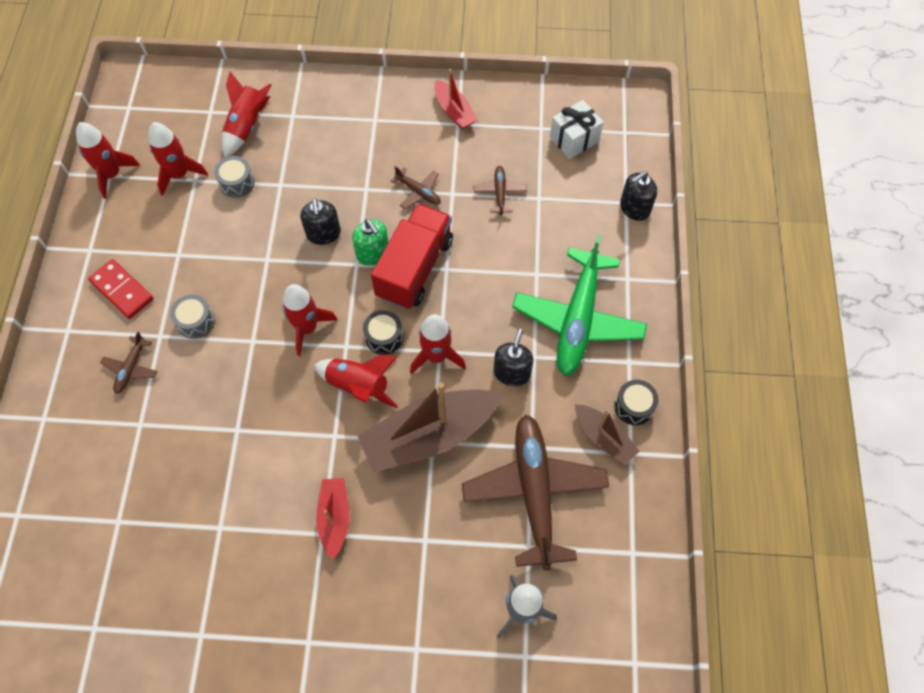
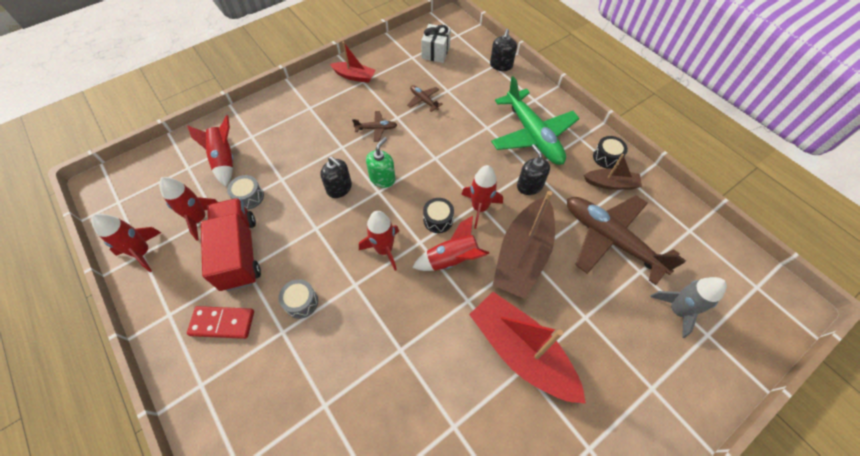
camera: 40 degrees left, 5 degrees down
(131, 368) = (280, 371): brown plane -> none
(334, 518) = (521, 351): red boat -> red boat, size x1.89
(373, 253) = (382, 178): green soap dispenser -> green soap dispenser turned 75 degrees counterclockwise
(414, 268) = (416, 169): red truck -> red truck (239, 253)

